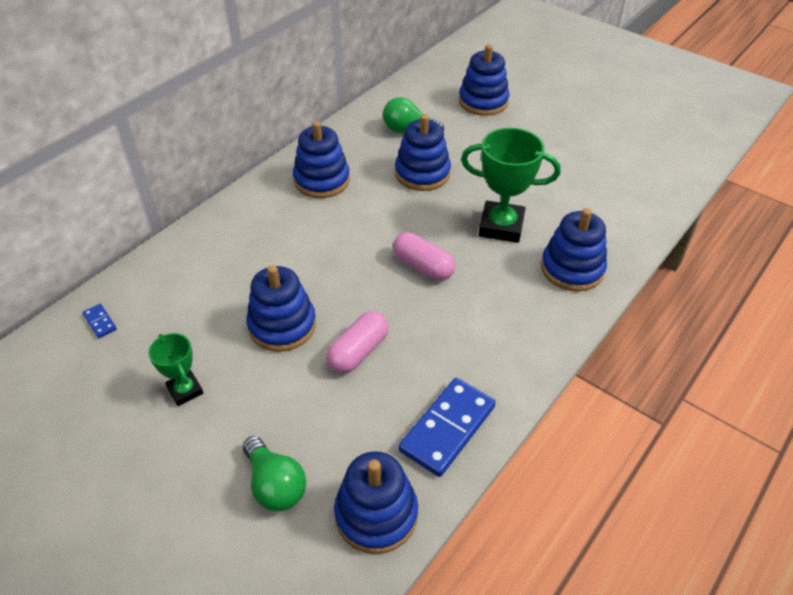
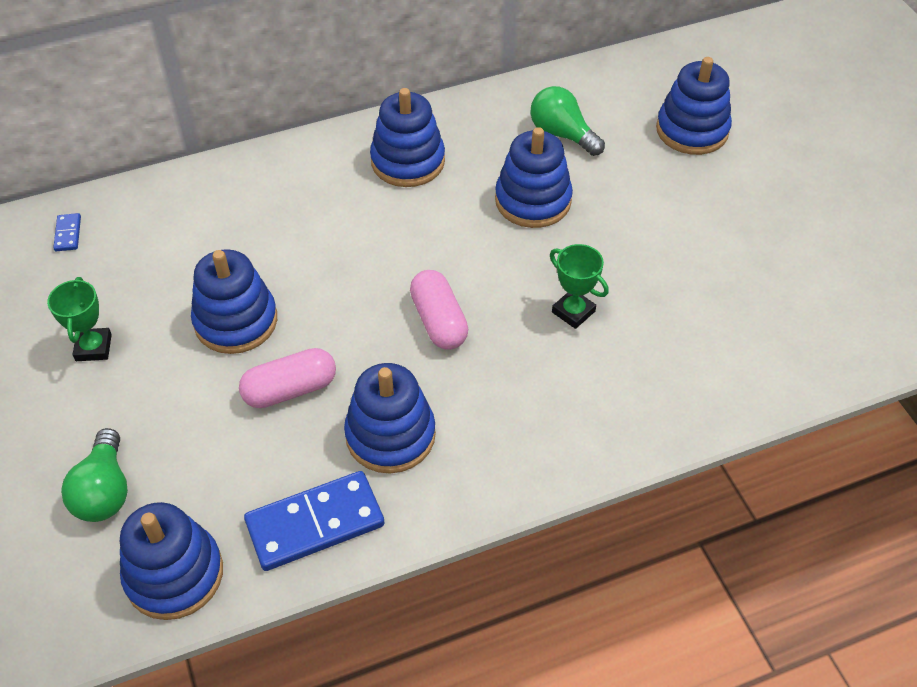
camera: 30 degrees right, 5 degrees up
(501, 226) = (573, 312): green trophy -> green trophy, size x0.56
(572, 269) = (616, 406): blue stacking toy -> blue stacking toy (390, 435)

